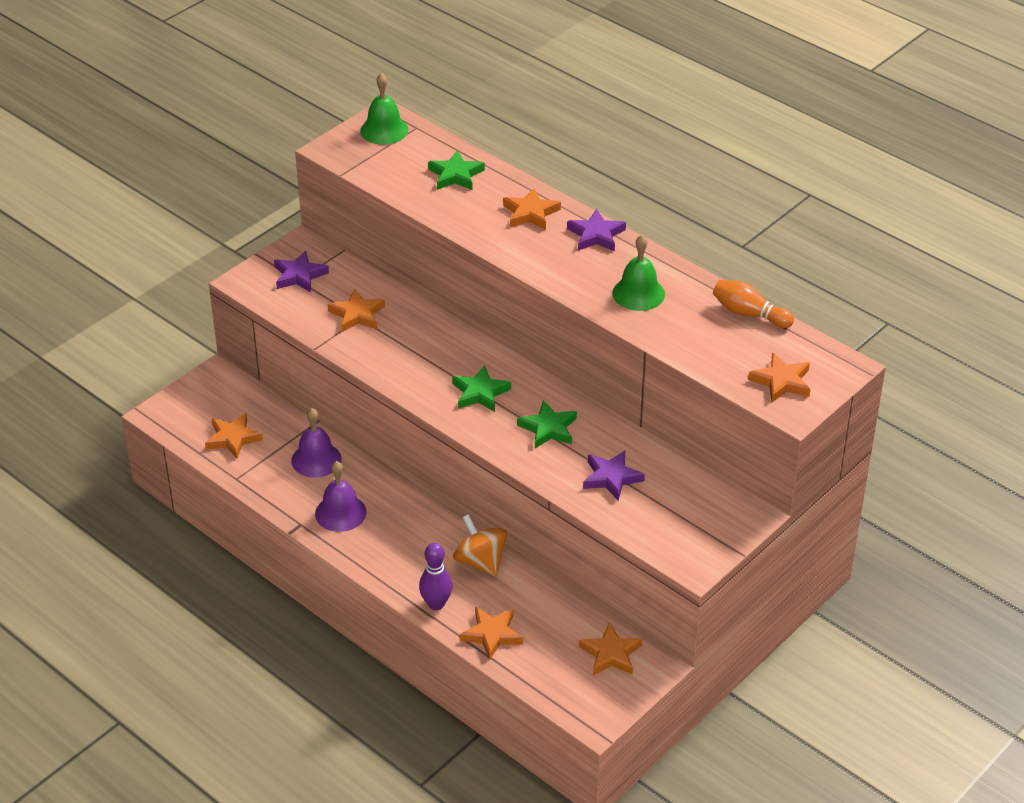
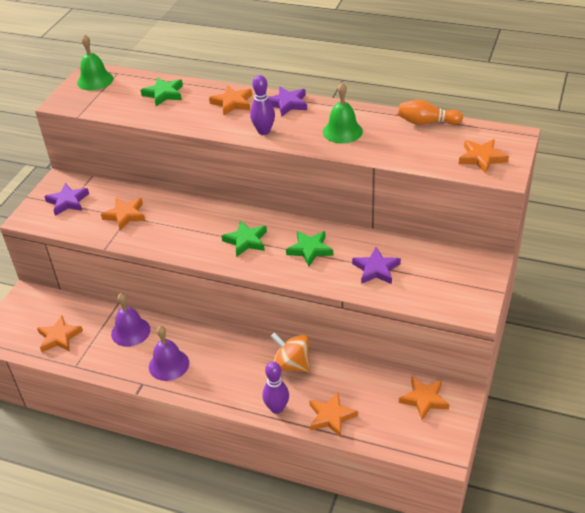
camera: 20 degrees left, 0 degrees up
(545, 263) = (264, 131): none -> purple bowling pin

